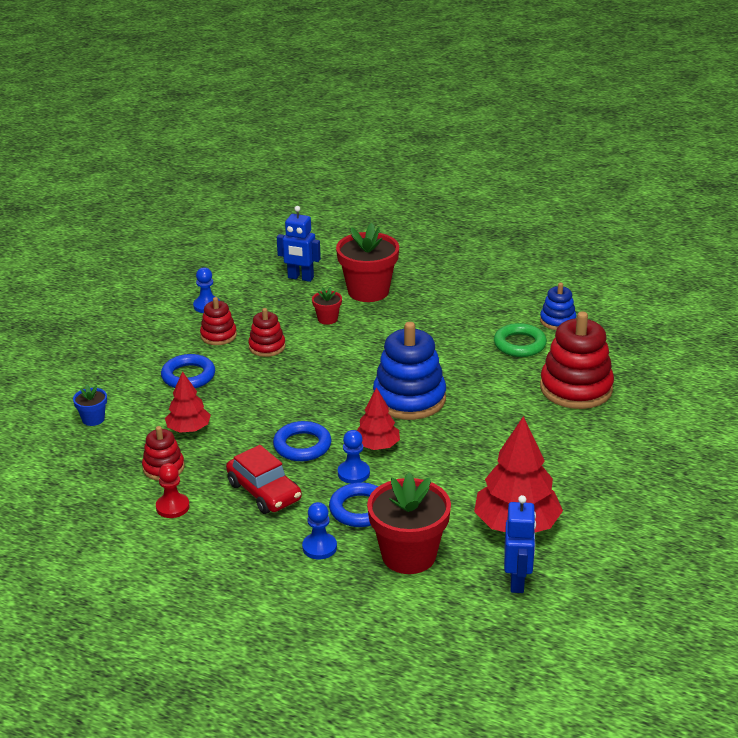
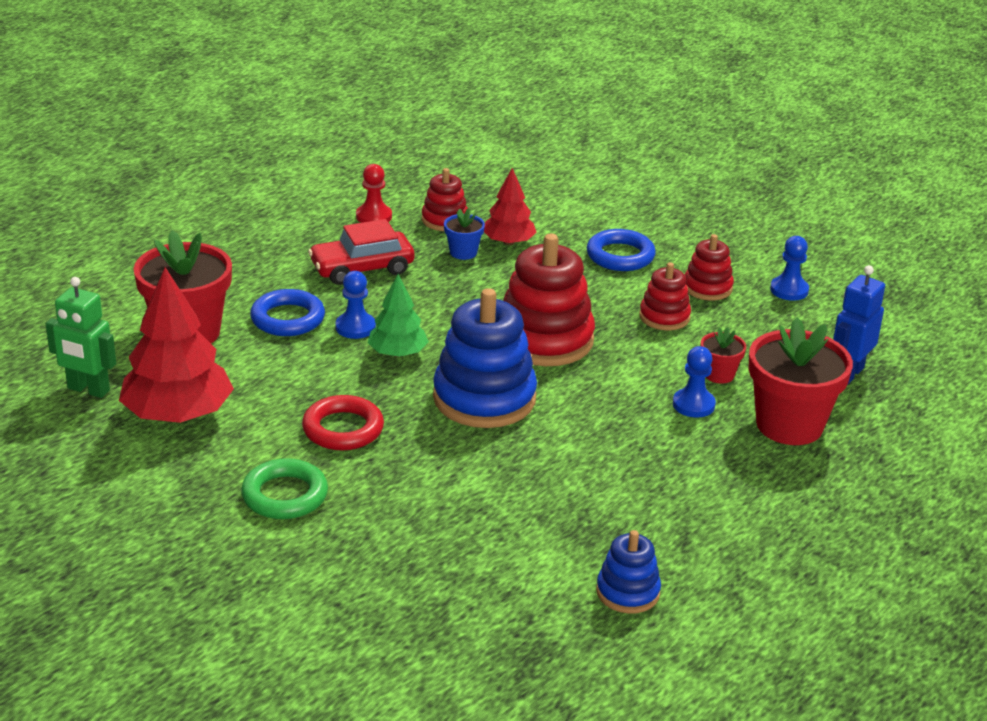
camera: 105 degrees right, 0 degrees up
(93, 419) = (560, 193): blue flower pot -> blue flower pot (463, 252)
(302, 446) = (431, 304): blue ring -> none
(319, 547) = (245, 284): blue pawn -> blue pawn (693, 405)
(377, 446) = (397, 353): red tree -> green tree
(482, 447) = (343, 429): none -> red ring
(517, 581) = (88, 390): blue robot -> green robot
(519, 344) = (574, 530): green ring -> green ring (285, 495)
(576, 388) = (427, 550): red stacking toy -> red stacking toy (544, 340)

